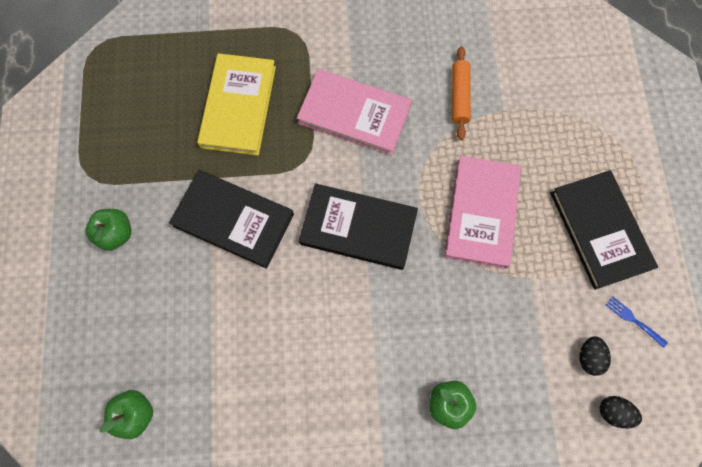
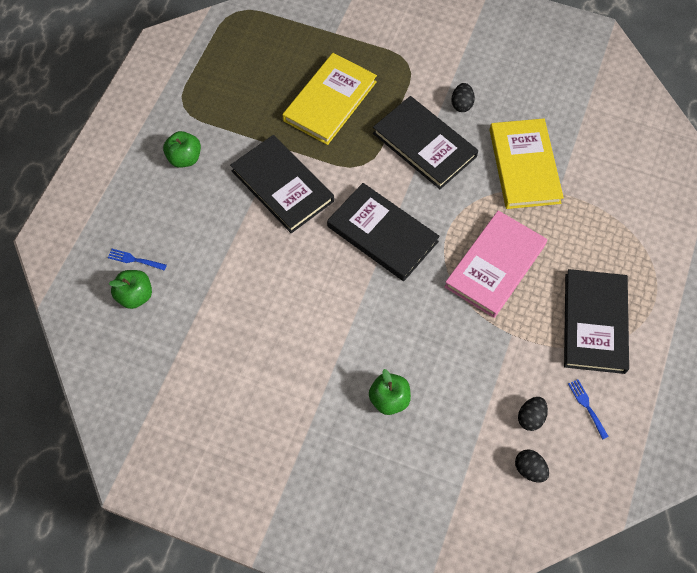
camera: 25 degrees right, 10 degrees down
(116, 372) = (135, 260): none -> blue fork
(354, 114) = (424, 145): pink book -> black book
(370, 56) = (461, 104): none -> black egg
(459, 96) = (524, 166): orange rolling pin -> yellow book

